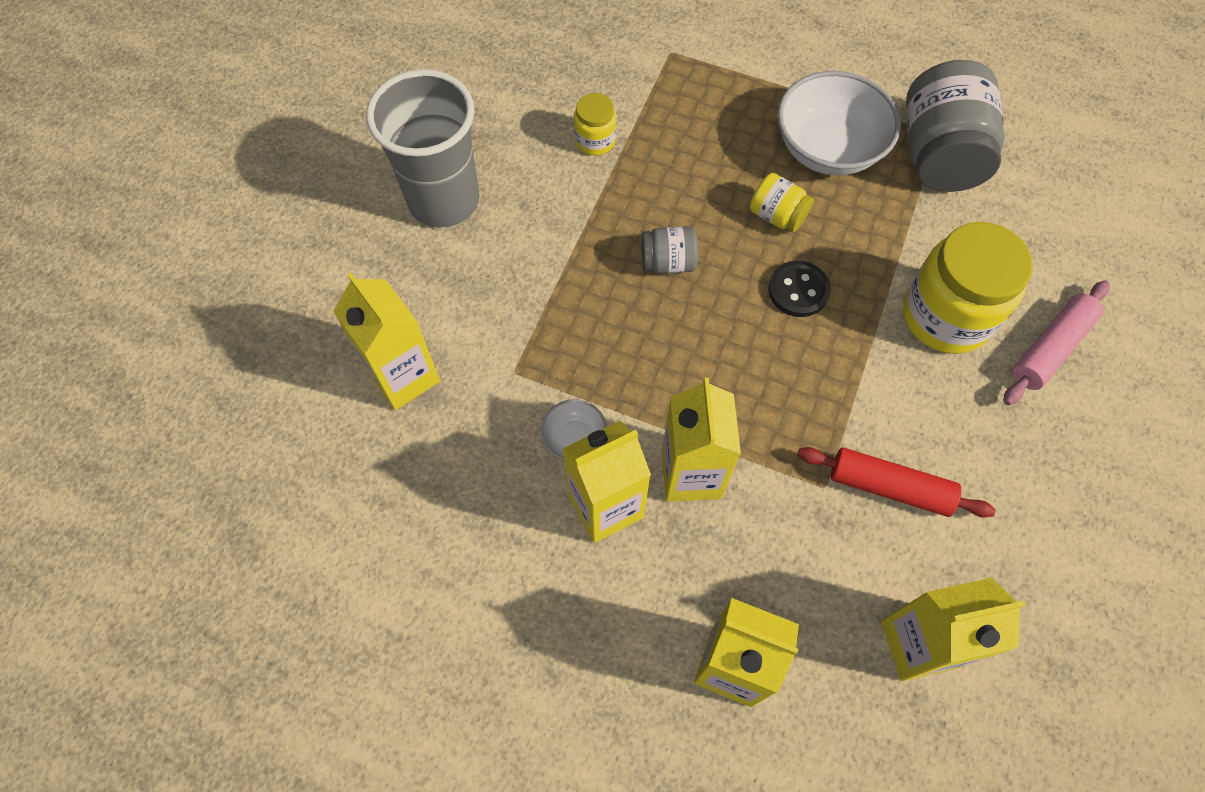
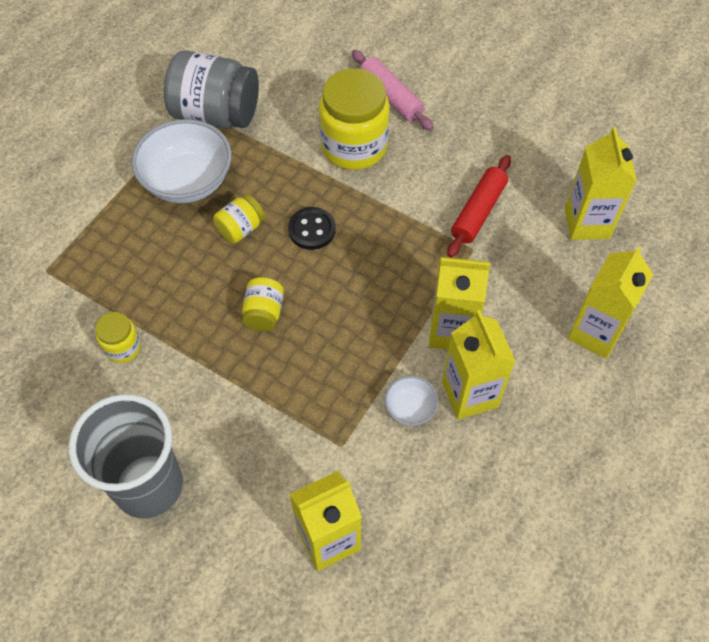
camera: 80 degrees left, 5 degrees down
(668, 262) = (264, 313): grey jar -> yellow jar

